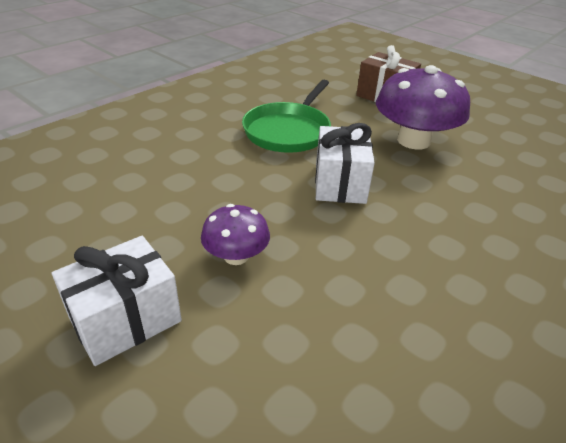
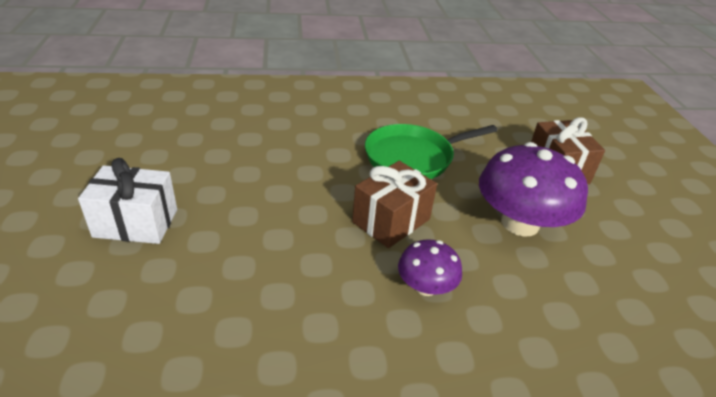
camera: 40 degrees right, 0 degrees up
(236, 256) = (242, 226): purple mushroom -> purple mushroom (426, 286)
(340, 183) = (391, 221): white gift -> brown gift

